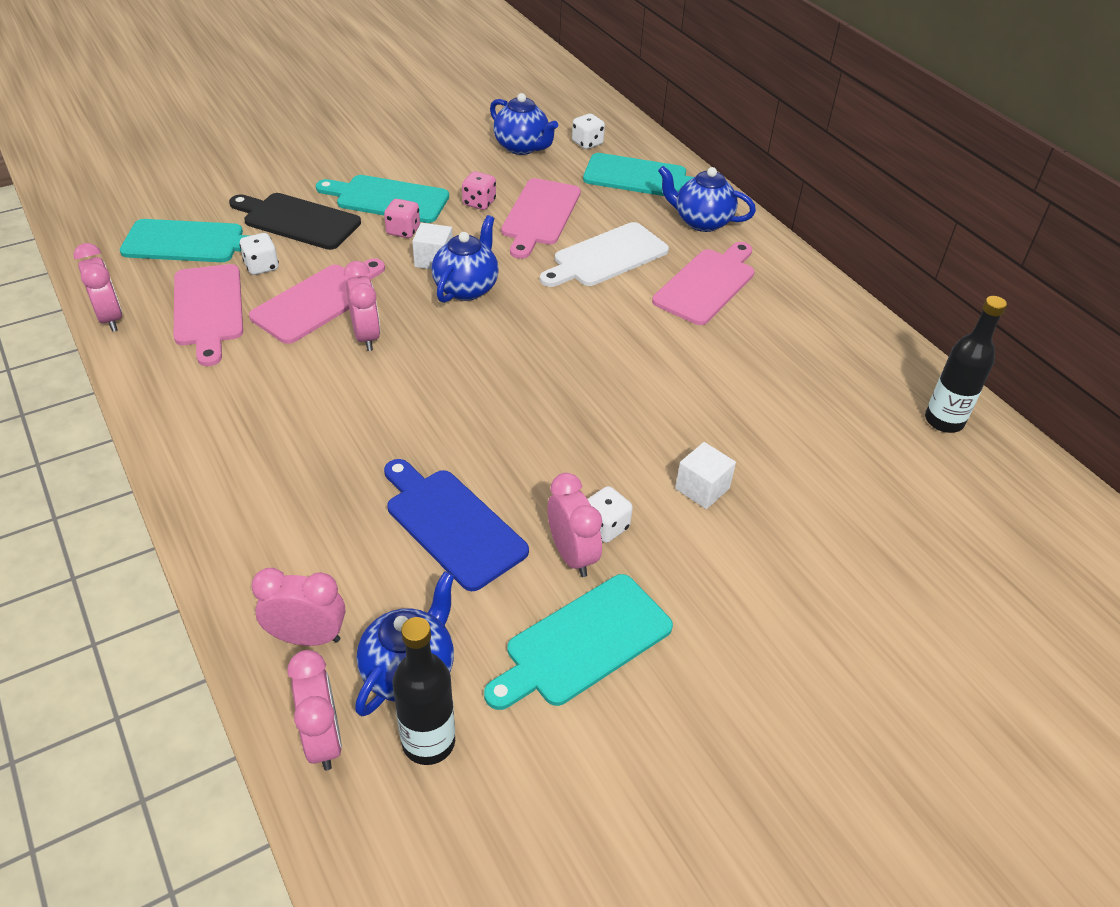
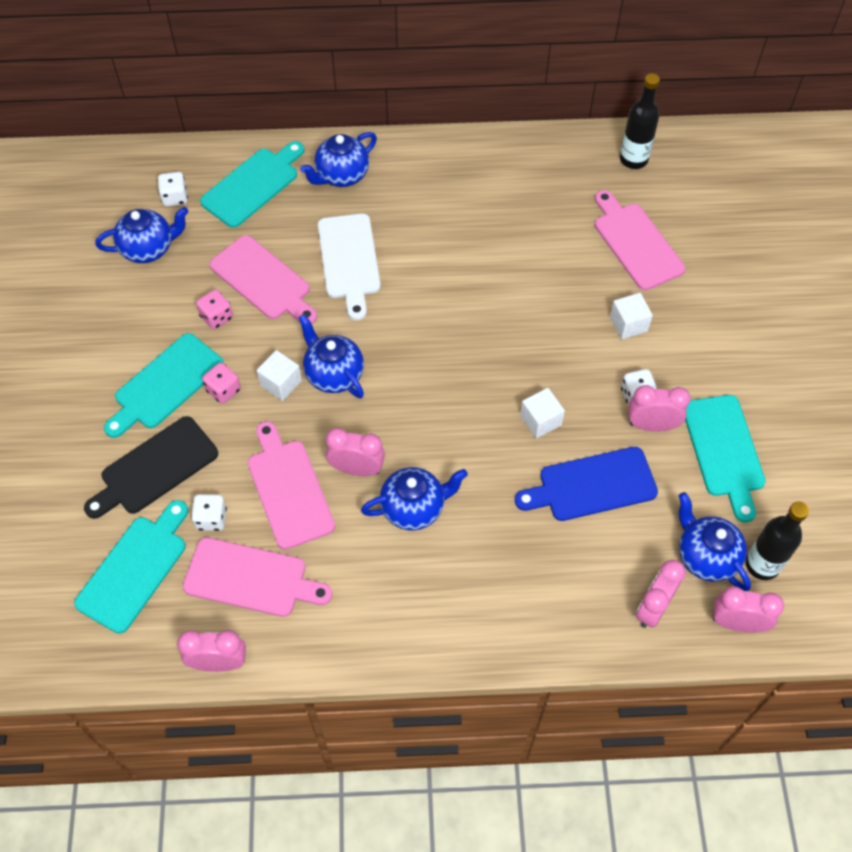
camera: 60 degrees left, 15 degrees up
(342, 390) = (414, 508): none -> blue teapot
(512, 453) = (540, 420): none -> white cube
(707, 284) = (422, 213): pink cutting board -> pink cutting board (636, 243)

